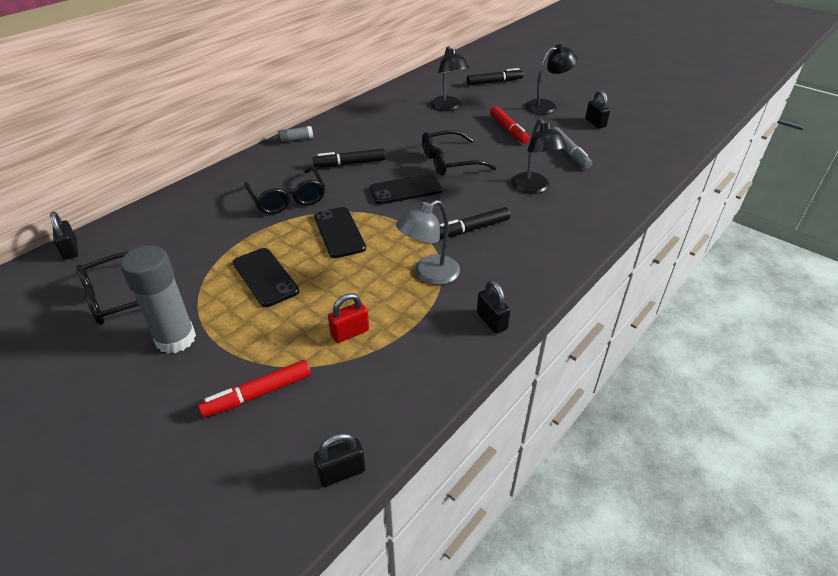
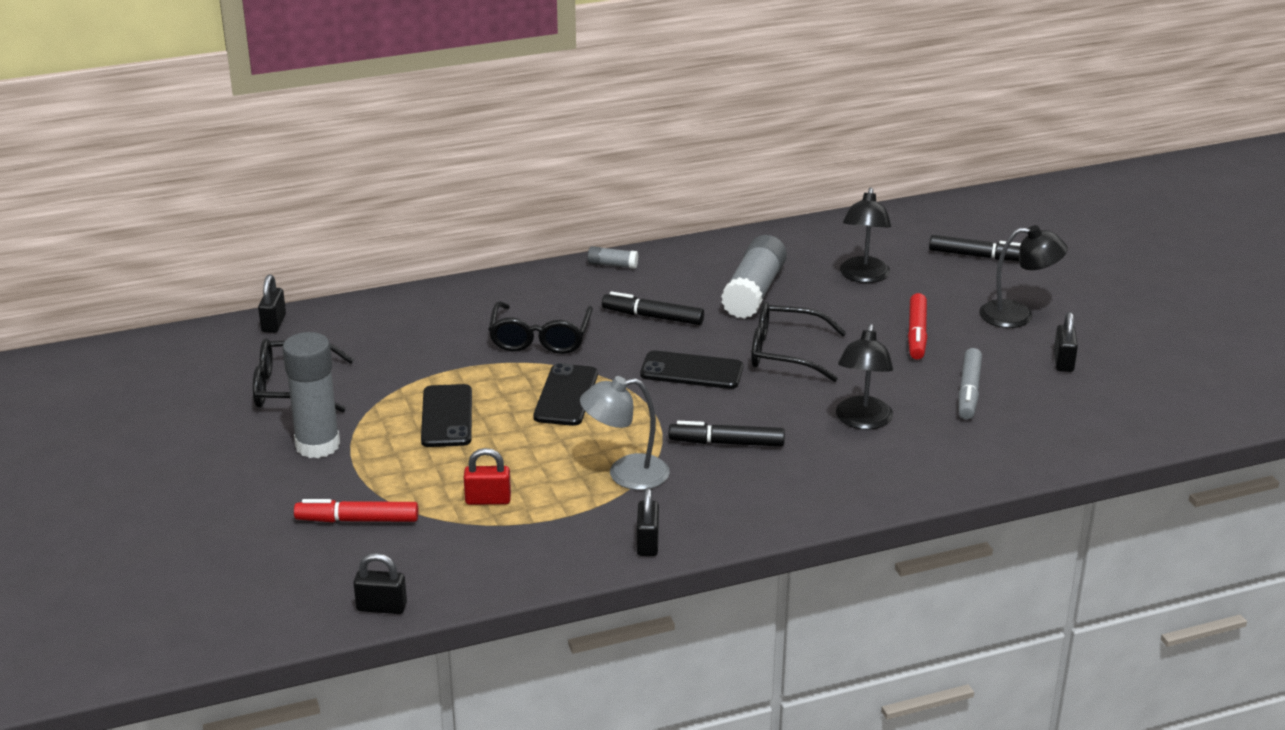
camera: 30 degrees right, 10 degrees down
(397, 132) = (754, 292): none -> grey glue stick

